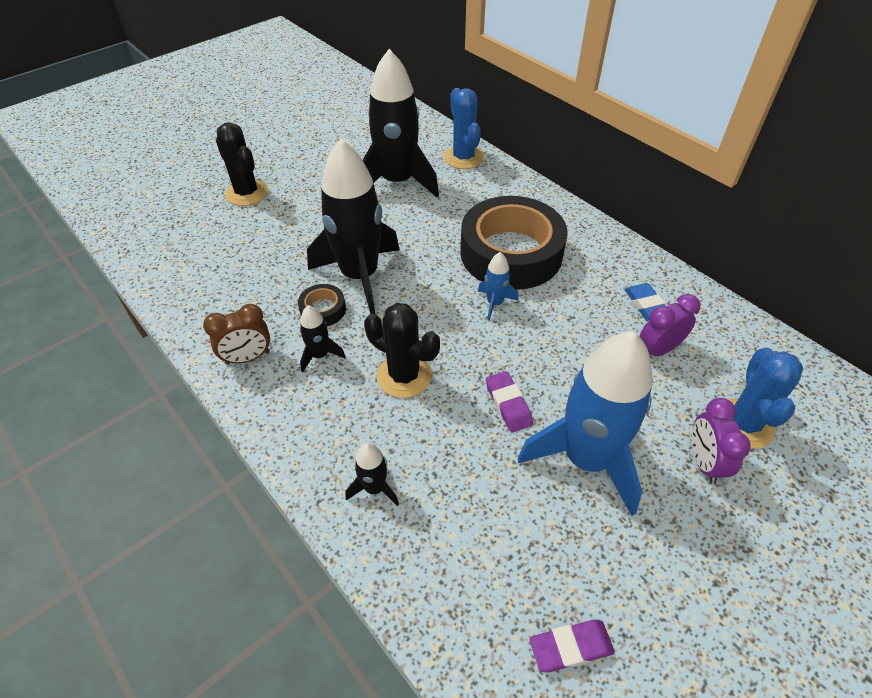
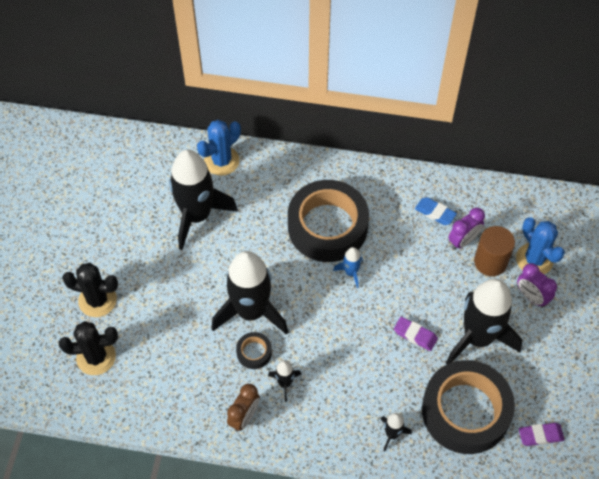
camera: 40 degrees left, 10 degrees up
(404, 375) = (345, 360): black cactus -> black cactus (96, 357)
(463, 158) = (221, 161): blue cactus -> blue cactus turned 75 degrees counterclockwise
(490, 531) = (465, 411): none -> black tape
(570, 647) = (540, 435): purple eraser -> purple eraser turned 45 degrees clockwise
(586, 459) = (478, 338): blue rocket -> black rocket
(658, 349) = (463, 241): purple clock -> purple clock turned 150 degrees counterclockwise
(676, 390) = (490, 262): none -> brown cylinder

